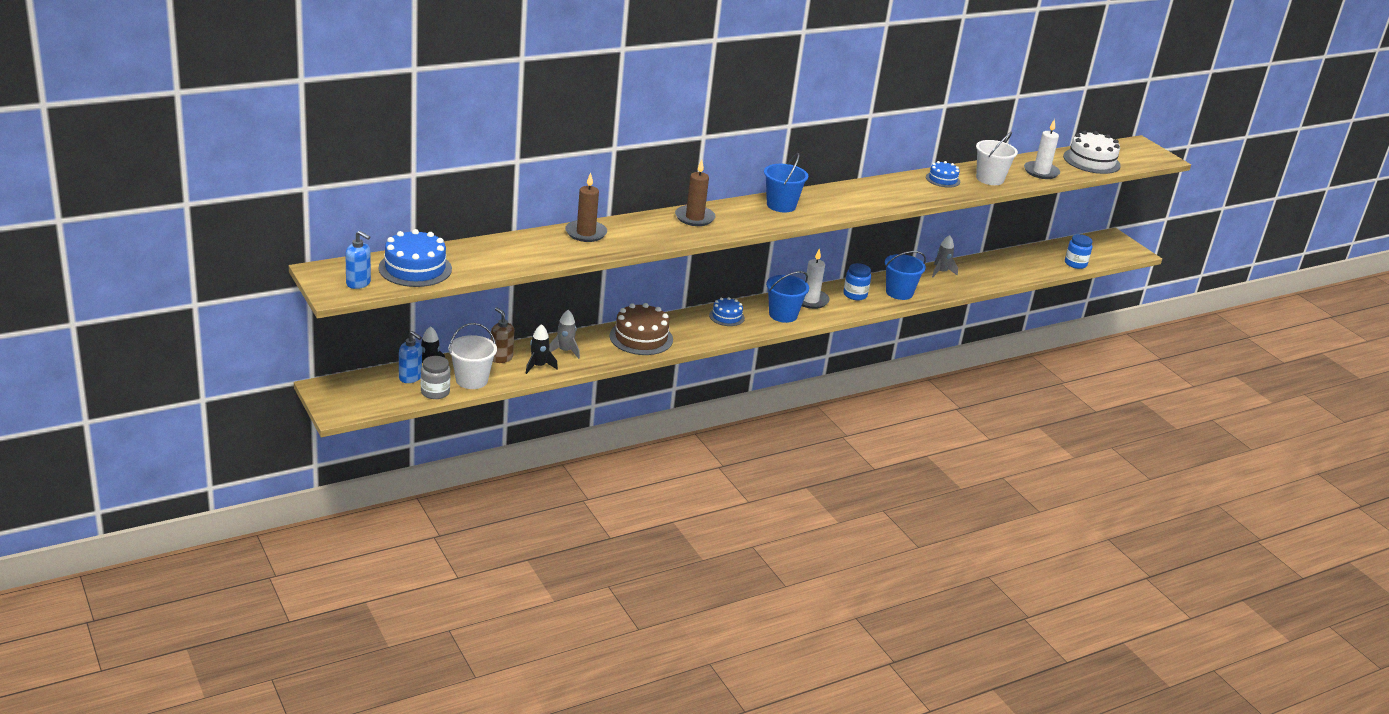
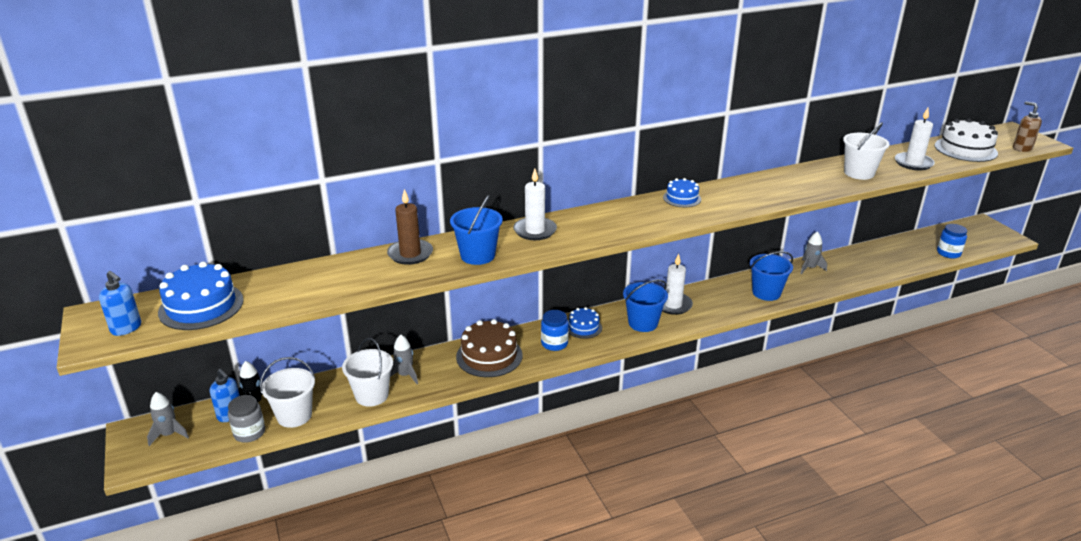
camera: 10 degrees right, 0 degrees up
(359, 391) = (169, 434): none -> grey rocket
(501, 358) = (335, 386): brown soap dispenser -> brown soap dispenser (1022, 148)
(539, 366) = (372, 395): black rocket -> white bucket
(694, 218) = (535, 231): brown candle -> white candle
(781, 205) = (632, 212): blue bucket -> blue bucket (477, 255)
(855, 295) = (720, 297): blue jar -> blue jar (554, 343)
(942, 179) = (808, 176): blue cake -> blue cake (682, 198)

